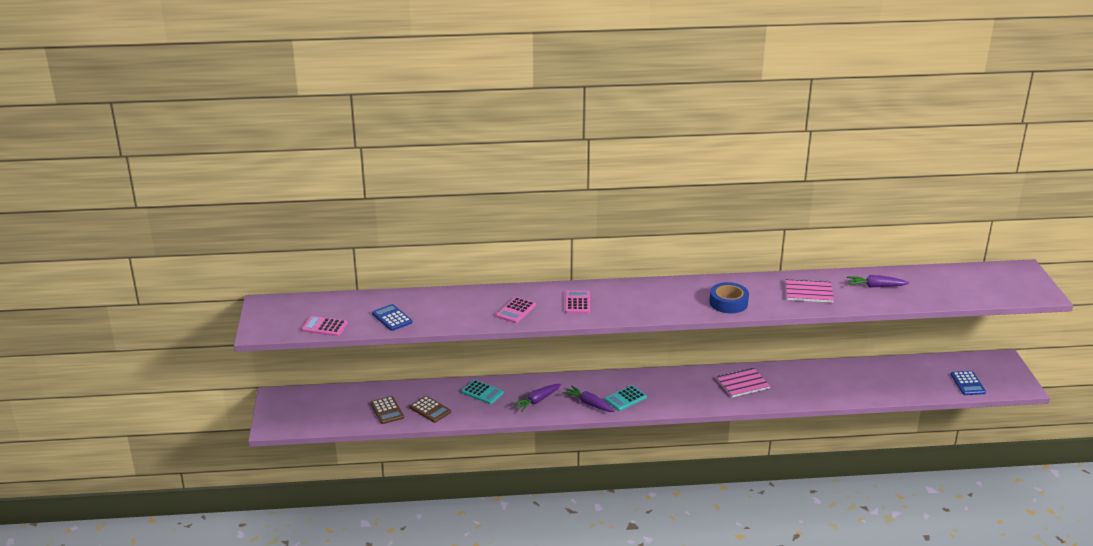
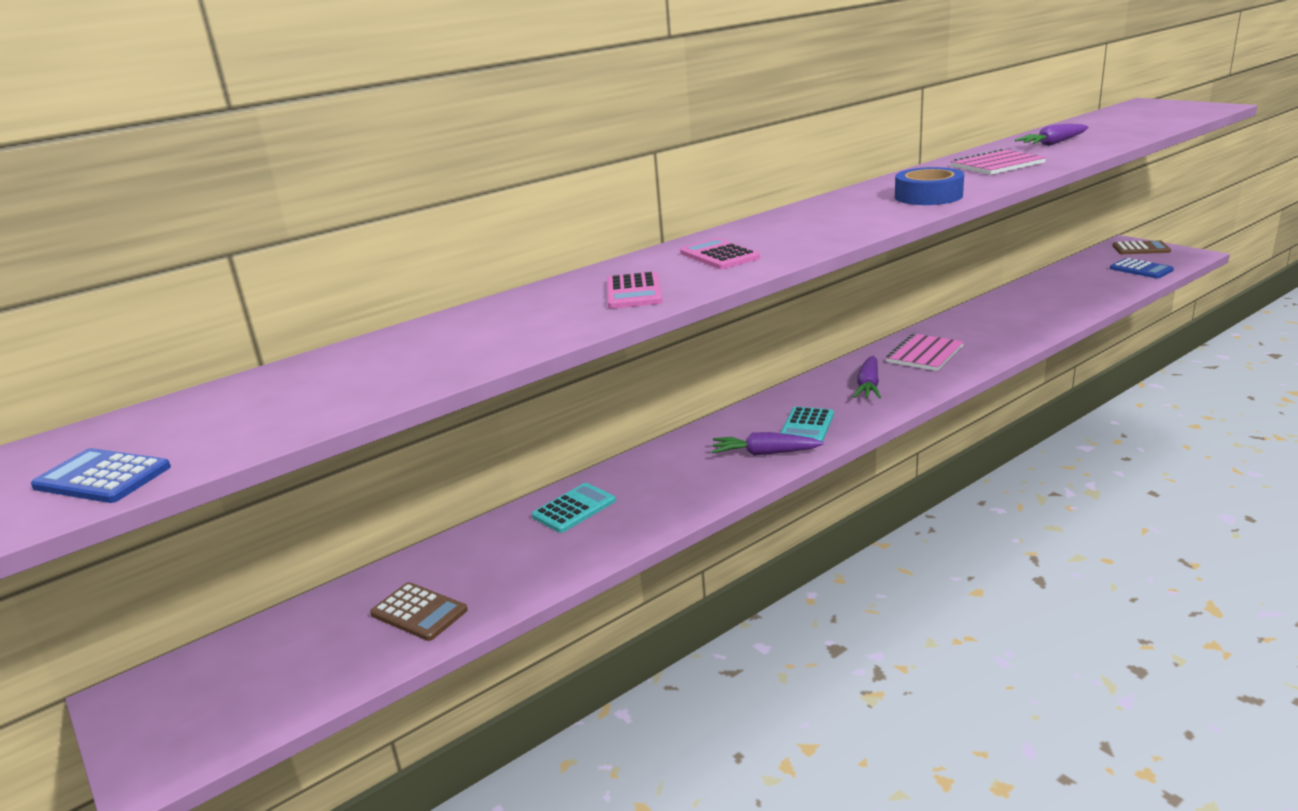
camera: 30 degrees left, 5 degrees down
(324, 327) = (239, 438): pink calculator -> none
(392, 318) = (395, 374): blue calculator -> blue calculator (102, 477)
(430, 410) = (506, 573): brown calculator -> brown calculator (1141, 249)
(482, 392) = (574, 509): turquoise calculator -> turquoise calculator turned 45 degrees counterclockwise
(537, 401) = (680, 482): purple carrot -> purple carrot (868, 386)

